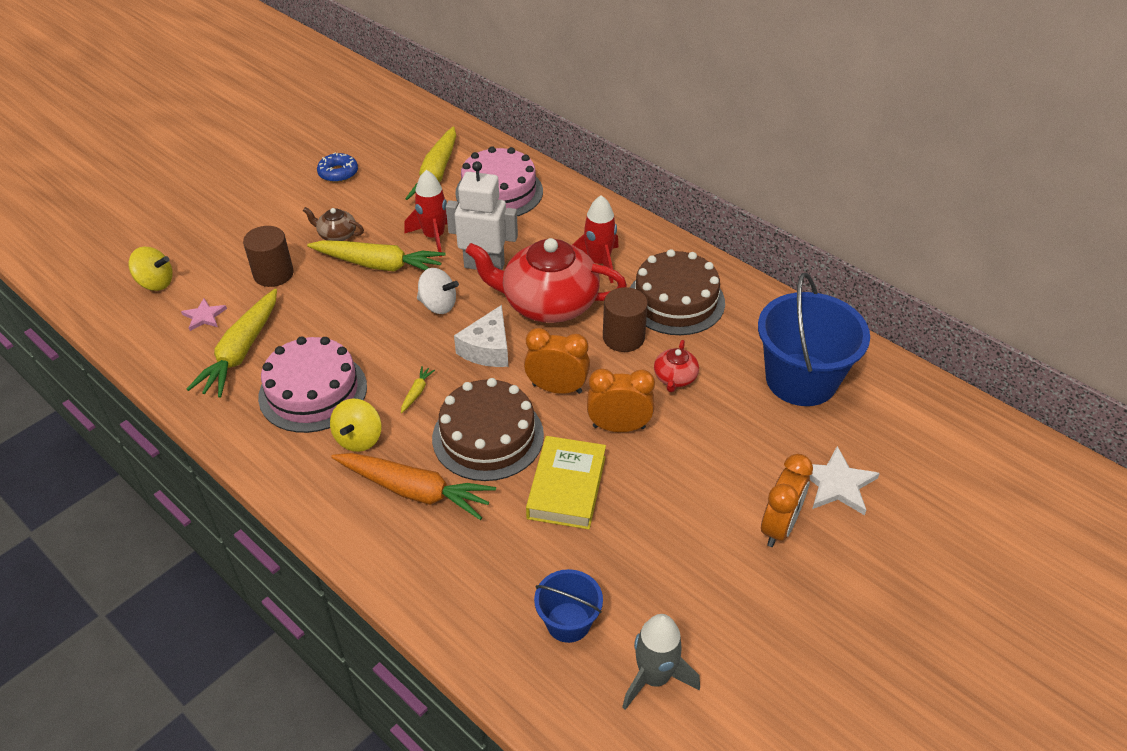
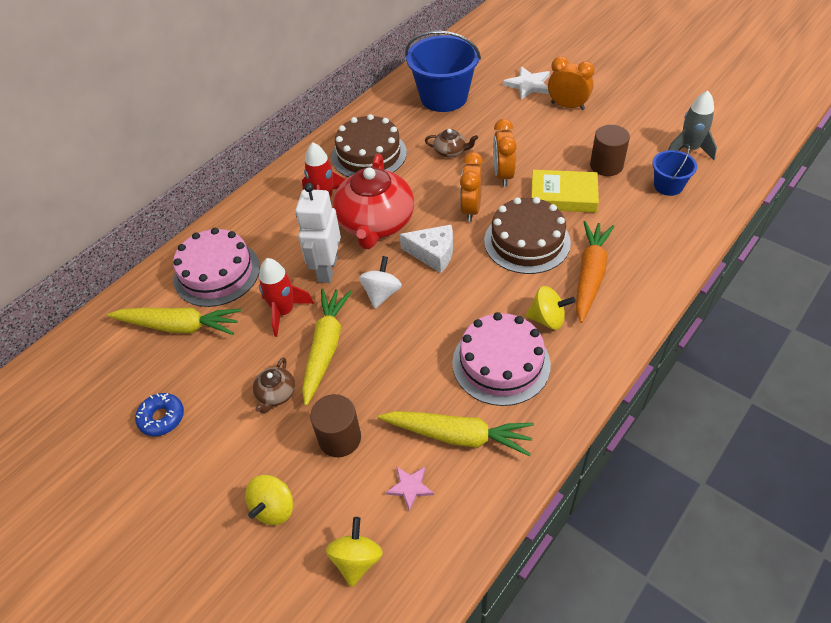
camera: 90 degrees left, 5 degrees up
(224, 237) = (274, 508): none -> yellow spinning top
(417, 392) = (489, 291): yellow carrot -> none
(623, 337) = (412, 179): brown cylinder -> brown cylinder (606, 165)
(675, 378) = (450, 151): red teapot -> brown teapot

